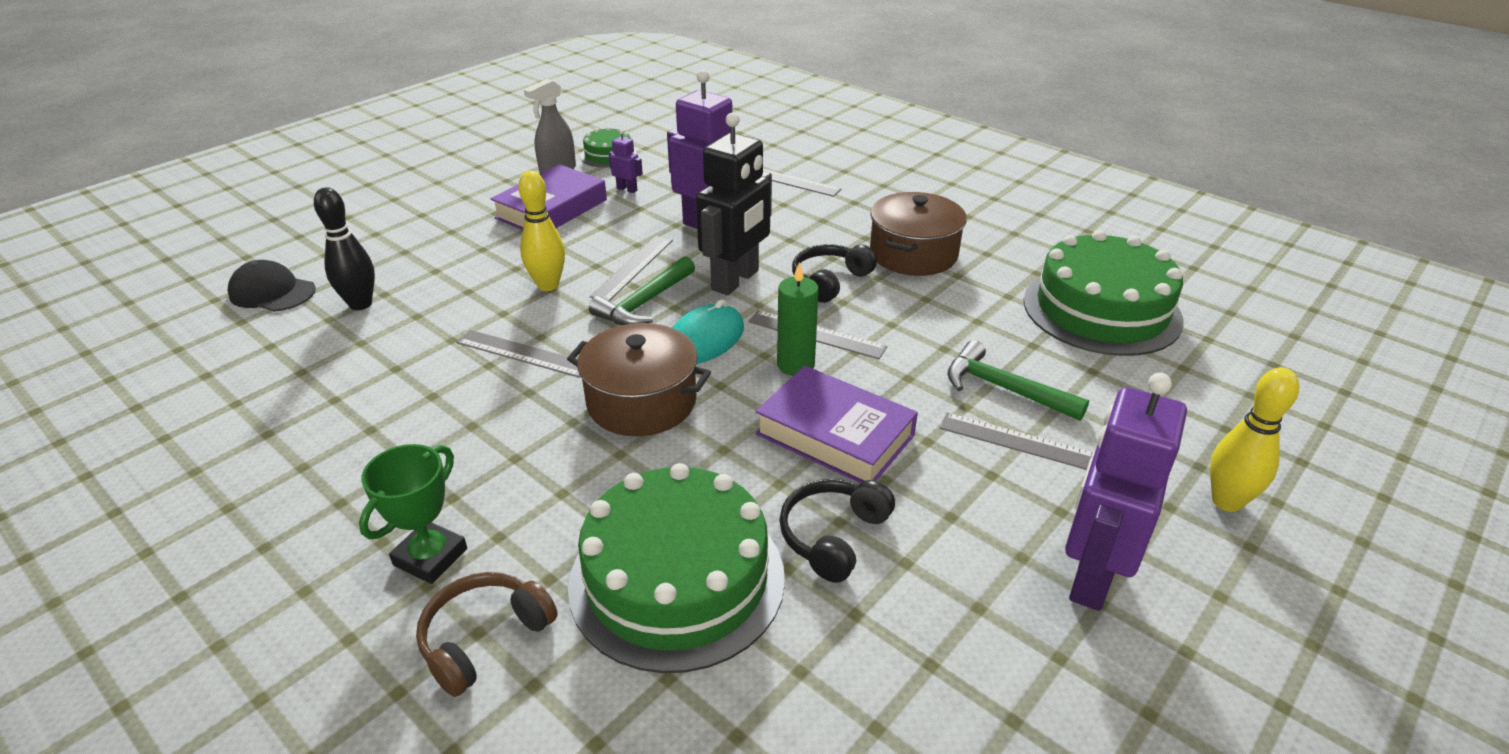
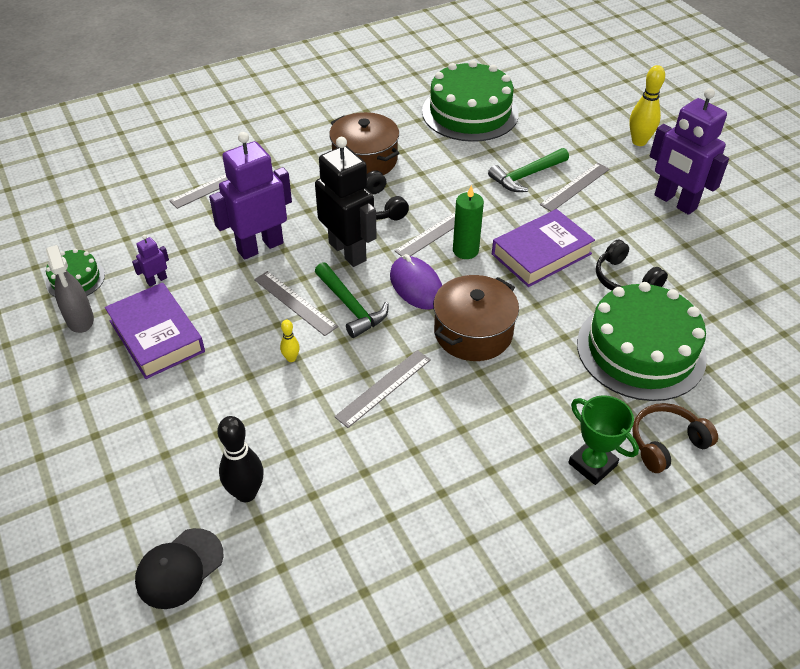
camera: 70 degrees left, 10 degrees up
(484, 638) = (666, 443): brown headphones -> brown headphones turned 90 degrees clockwise
(548, 285) = (291, 358): yellow bowling pin -> yellow bowling pin, size x0.51
(704, 340) = (416, 286): turquoise mouse -> purple mouse

